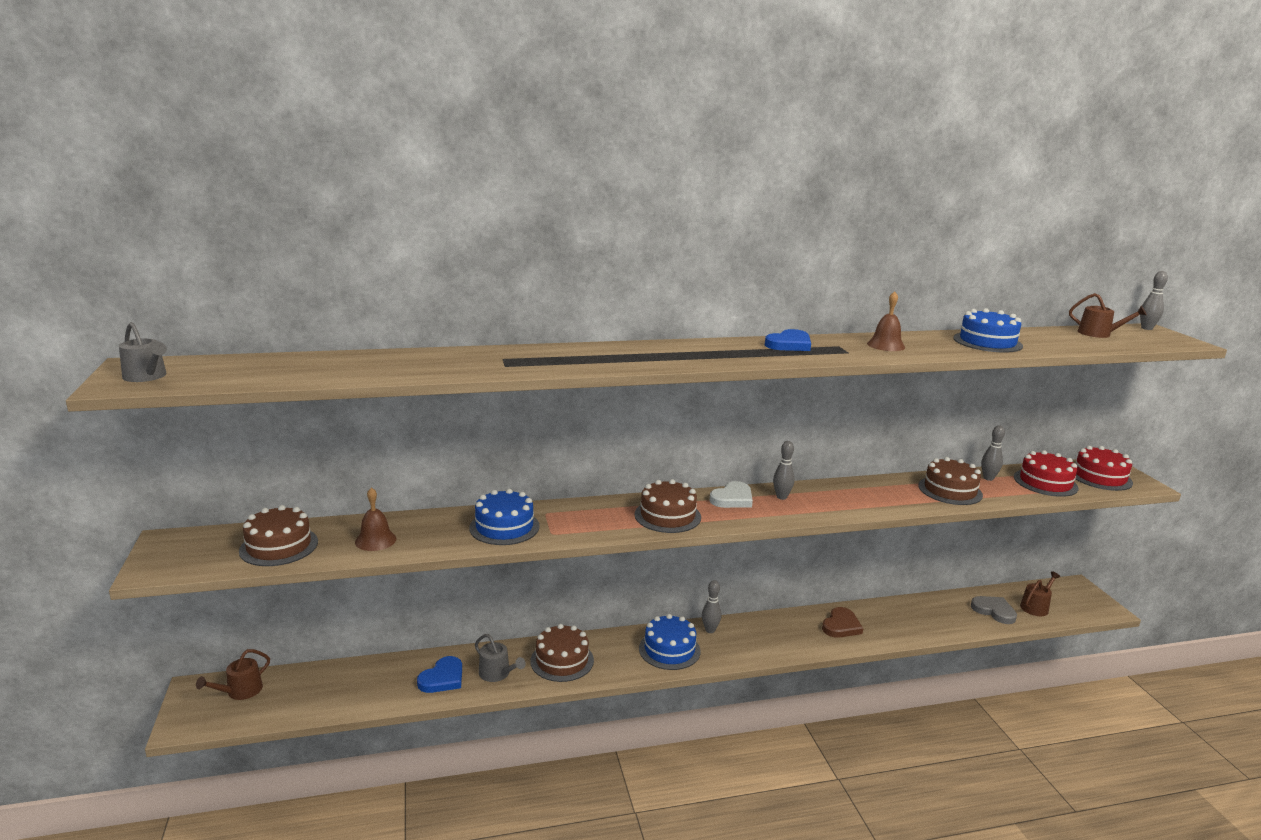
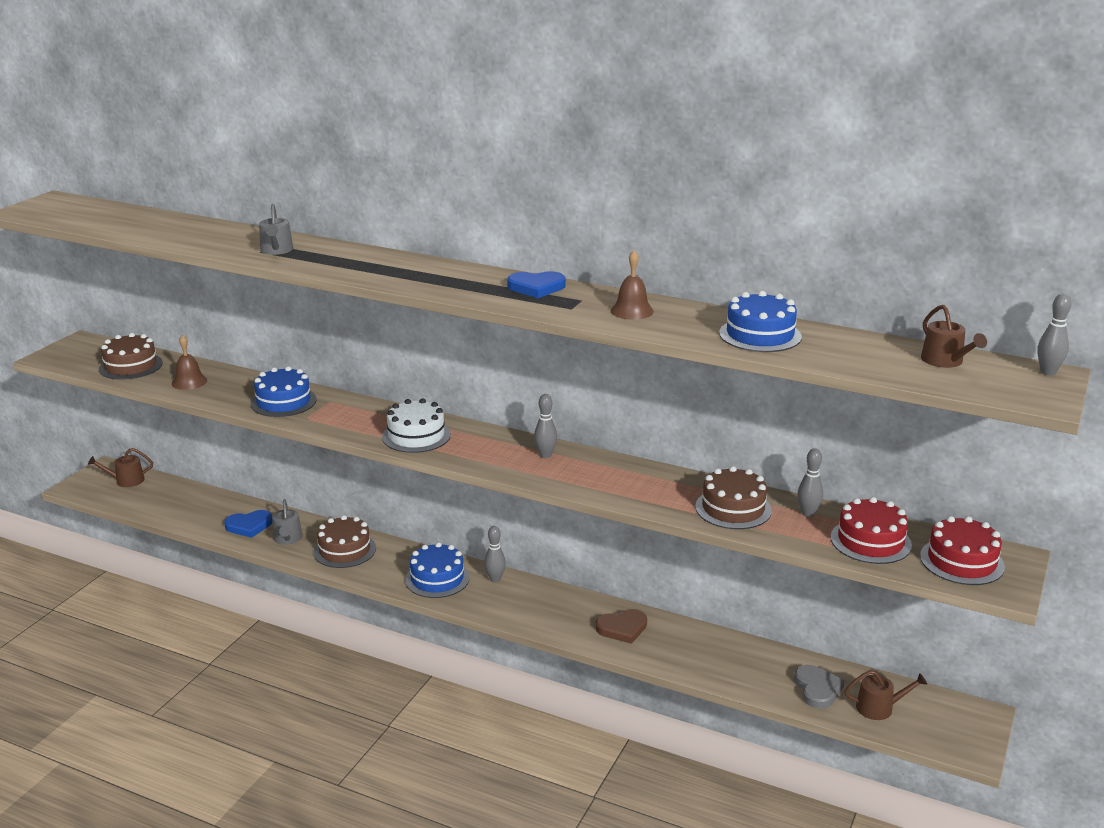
camera: 40 degrees right, 5 degrees up
(147, 376) = (44, 209): grey watering can -> grey watering can (276, 250)
(667, 516) = (416, 436): brown cake -> white cake
(732, 499) = (498, 441): white heart -> none

